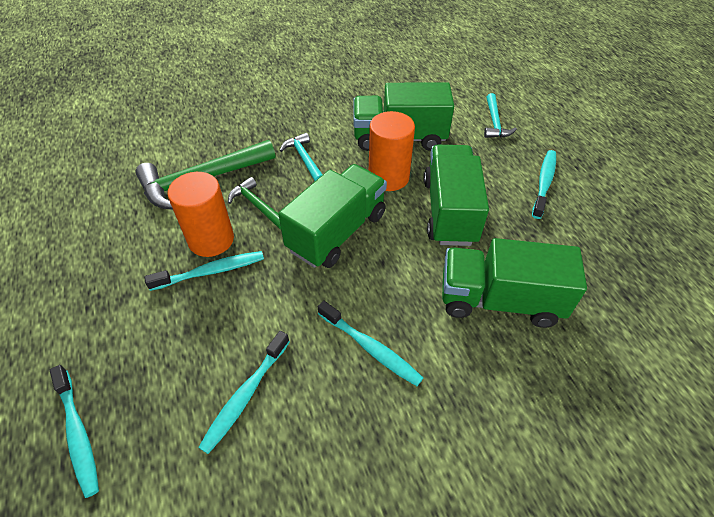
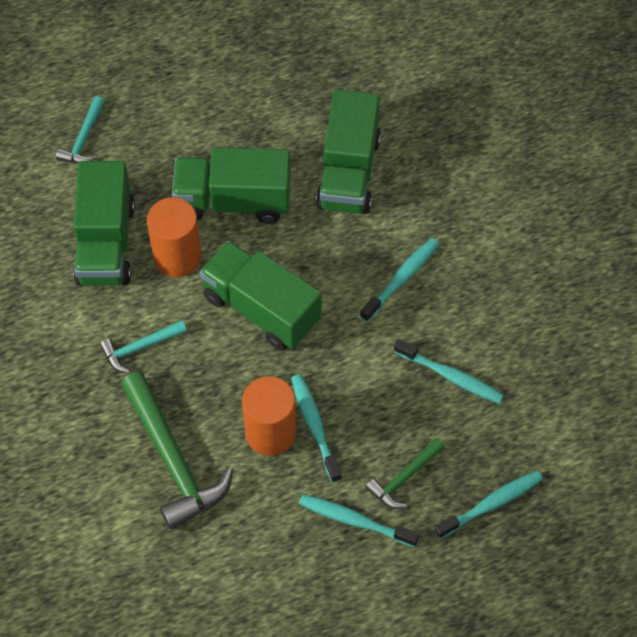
camera: 90 degrees left, 10 degrees up
(257, 205) = (219, 392): green hammer -> green hammer (404, 478)
(494, 122) = (84, 139): turquoise hammer -> turquoise hammer turned 105 degrees clockwise
(544, 183) = (193, 108): turquoise toothbrush -> turquoise toothbrush (355, 520)

